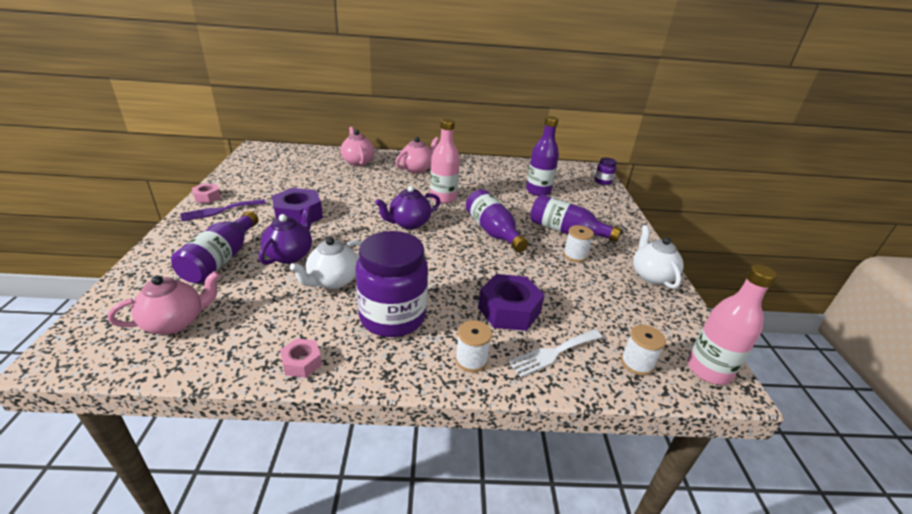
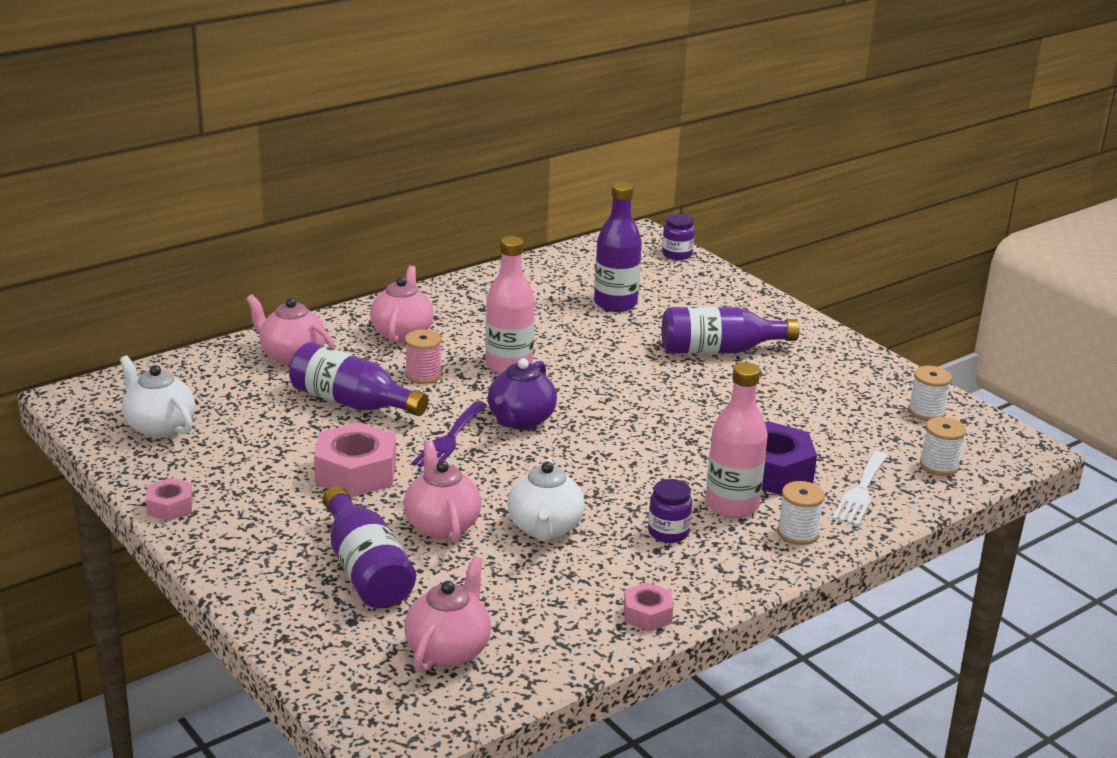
camera: 35 degrees left, 5 degrees down
(220, 210) = (231, 516): purple fork -> purple fork (449, 439)
(290, 255) = (442, 525): purple teapot -> pink teapot
(298, 215) = (356, 472): purple nut -> pink nut
(392, 317) = (668, 532): purple jar -> purple jar, size x0.45
(397, 188) = (423, 375): none -> pink spool
(493, 231) = (636, 387): purple bottle -> purple bottle (352, 403)
(575, 255) = (763, 378): white spool -> white spool (926, 412)
(651, 276) = (865, 368): white teapot -> white teapot (159, 427)
(708, 370) = (1000, 443): pink bottle -> pink bottle (732, 505)

